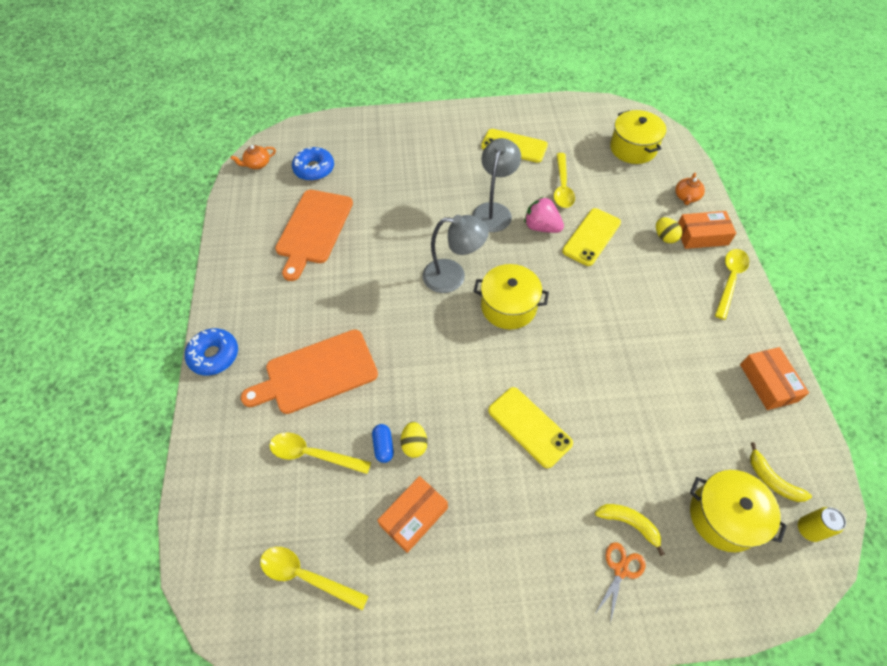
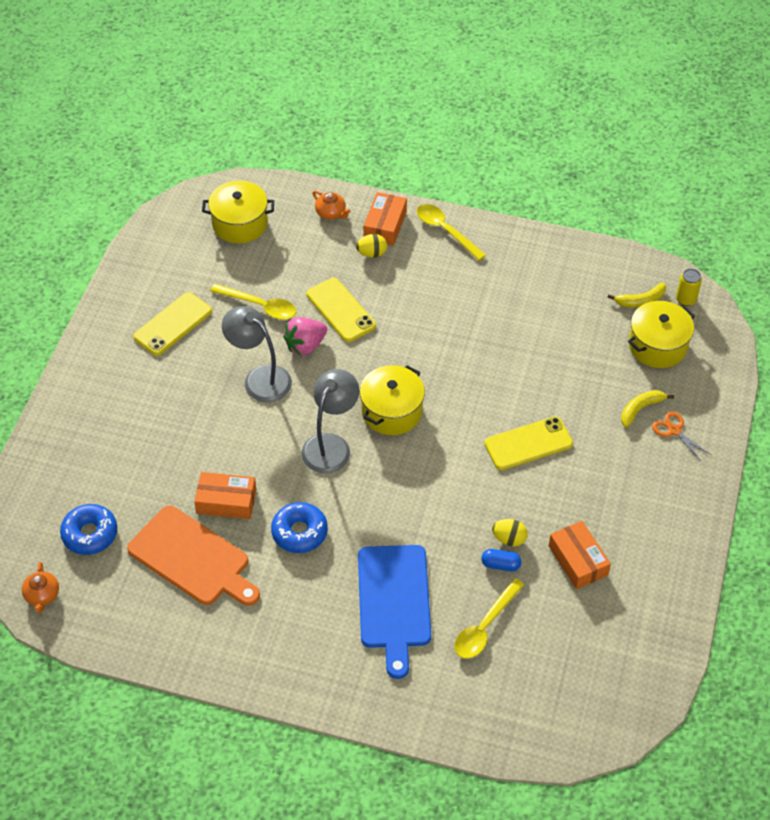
camera: 70 degrees left, 5 degrees down
(214, 355) = (327, 696): blue donut -> blue donut (299, 532)
(306, 576) = (601, 659): yellow spoon -> none
(316, 373) = (394, 602): orange cutting board -> blue cutting board
(768, 383) = (558, 259): orange box -> orange box (226, 501)

